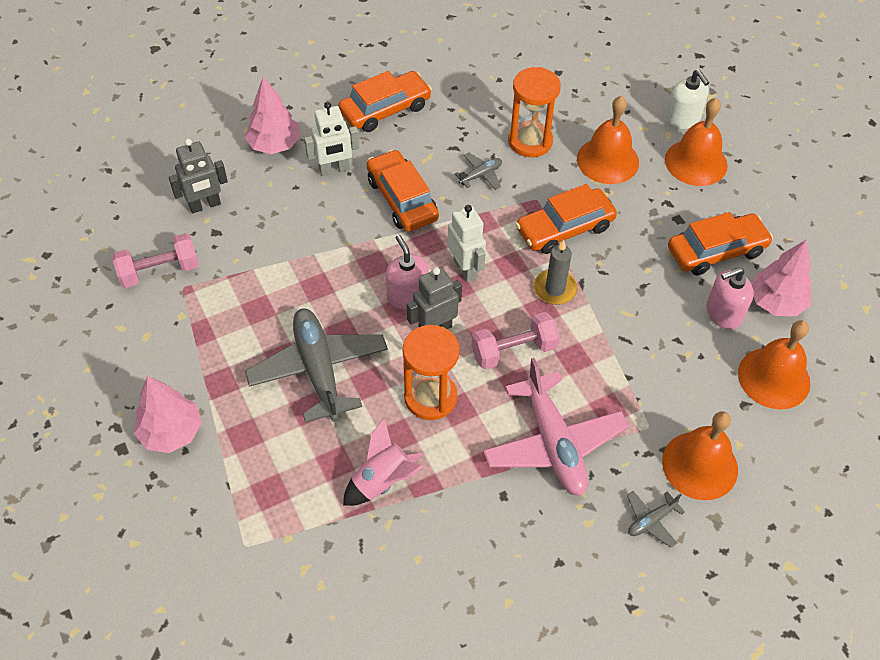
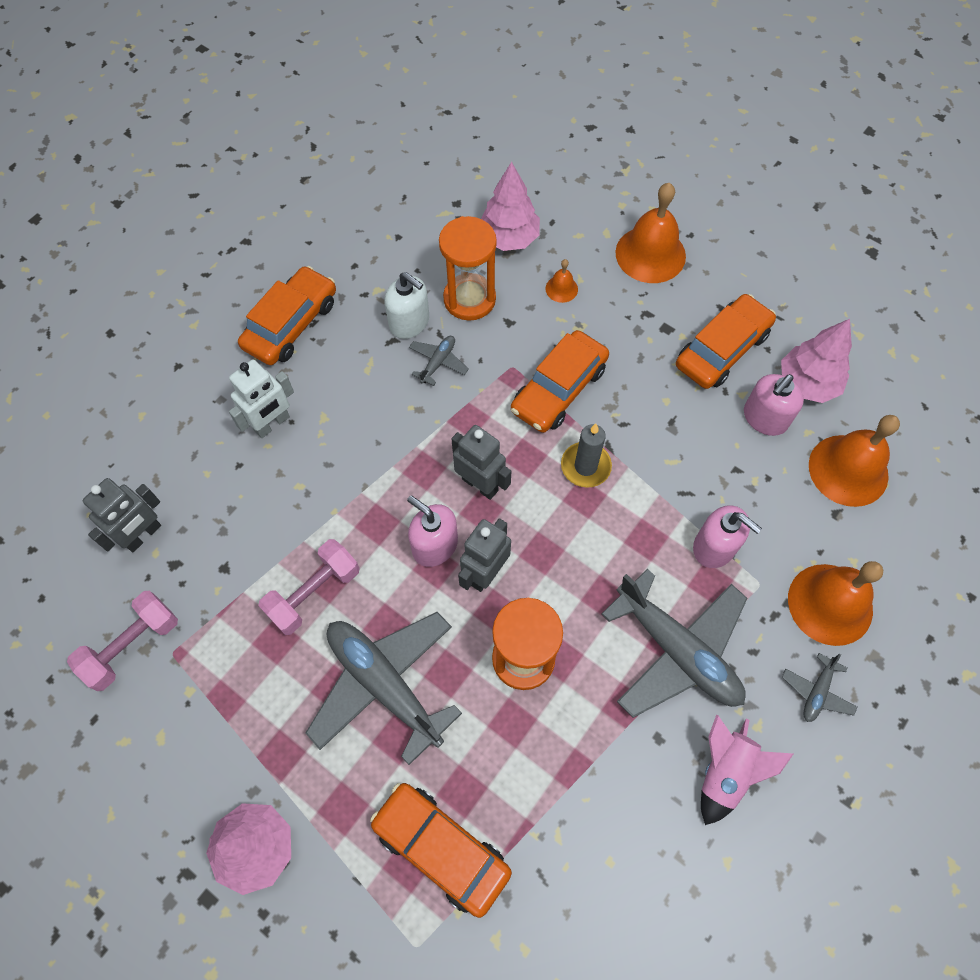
camera: 25 degrees left, 10 degrees up
(274, 145) = (186, 422): pink tree -> pink tree (509, 238)
(382, 481) = (525, 786): pink rocket -> pink rocket (725, 772)
(402, 199) = (368, 428): orange car -> orange car (441, 848)
(465, 269) = (480, 484): white robot -> grey robot
(513, 350) = (581, 560): pink dumbbell -> pink dumbbell (314, 593)
(553, 443) = (677, 650): pink plane -> grey plane
(607, 160) = (561, 289): orange bell -> orange bell, size x0.46
(626, 386) = (714, 547): none -> pink soap dispenser
(682, 119) = (612, 208): white soap dispenser -> white soap dispenser (409, 322)

